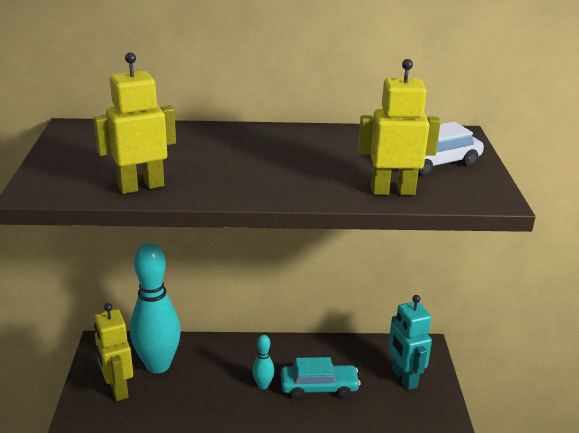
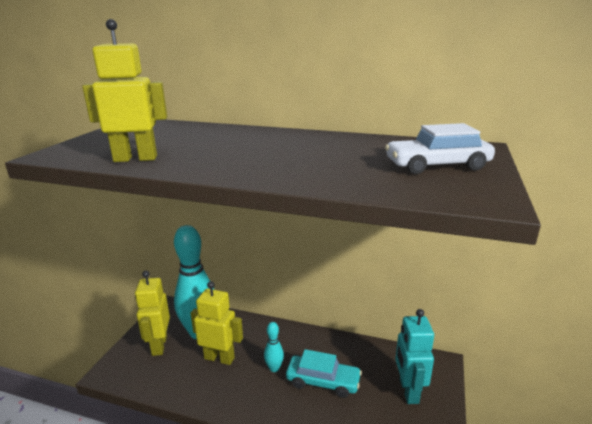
camera: 20 degrees right, 5 degrees down
(392, 191) = (370, 183): yellow robot -> yellow robot (219, 358)

